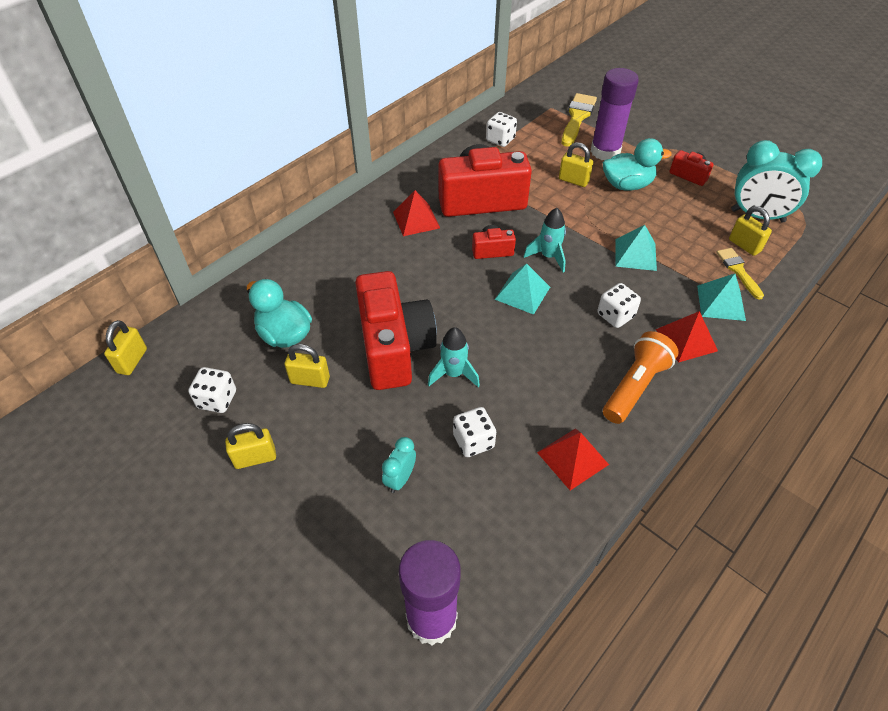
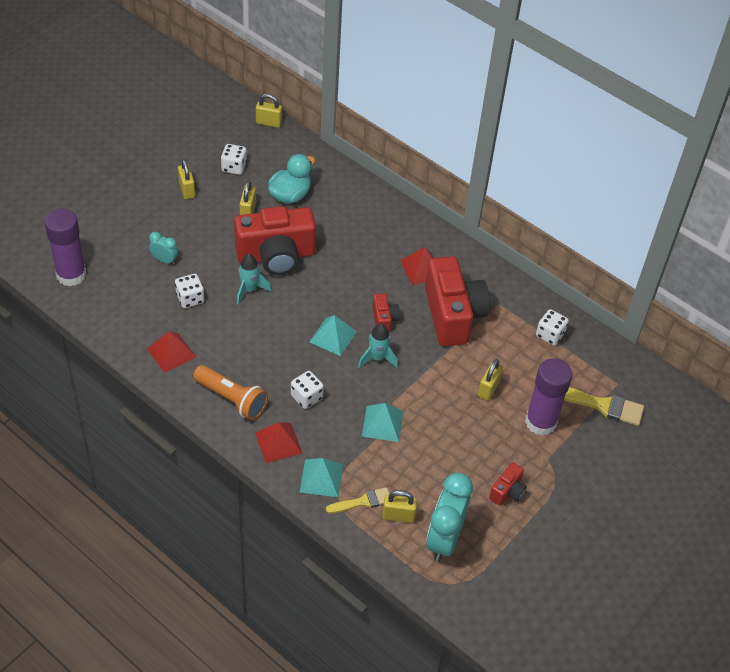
camera: 85 degrees right, 0 degrees up
(627, 185) = (485, 433): turquoise duck -> none
(744, 245) = (398, 516): yellow padlock -> yellow padlock turned 45 degrees clockwise

